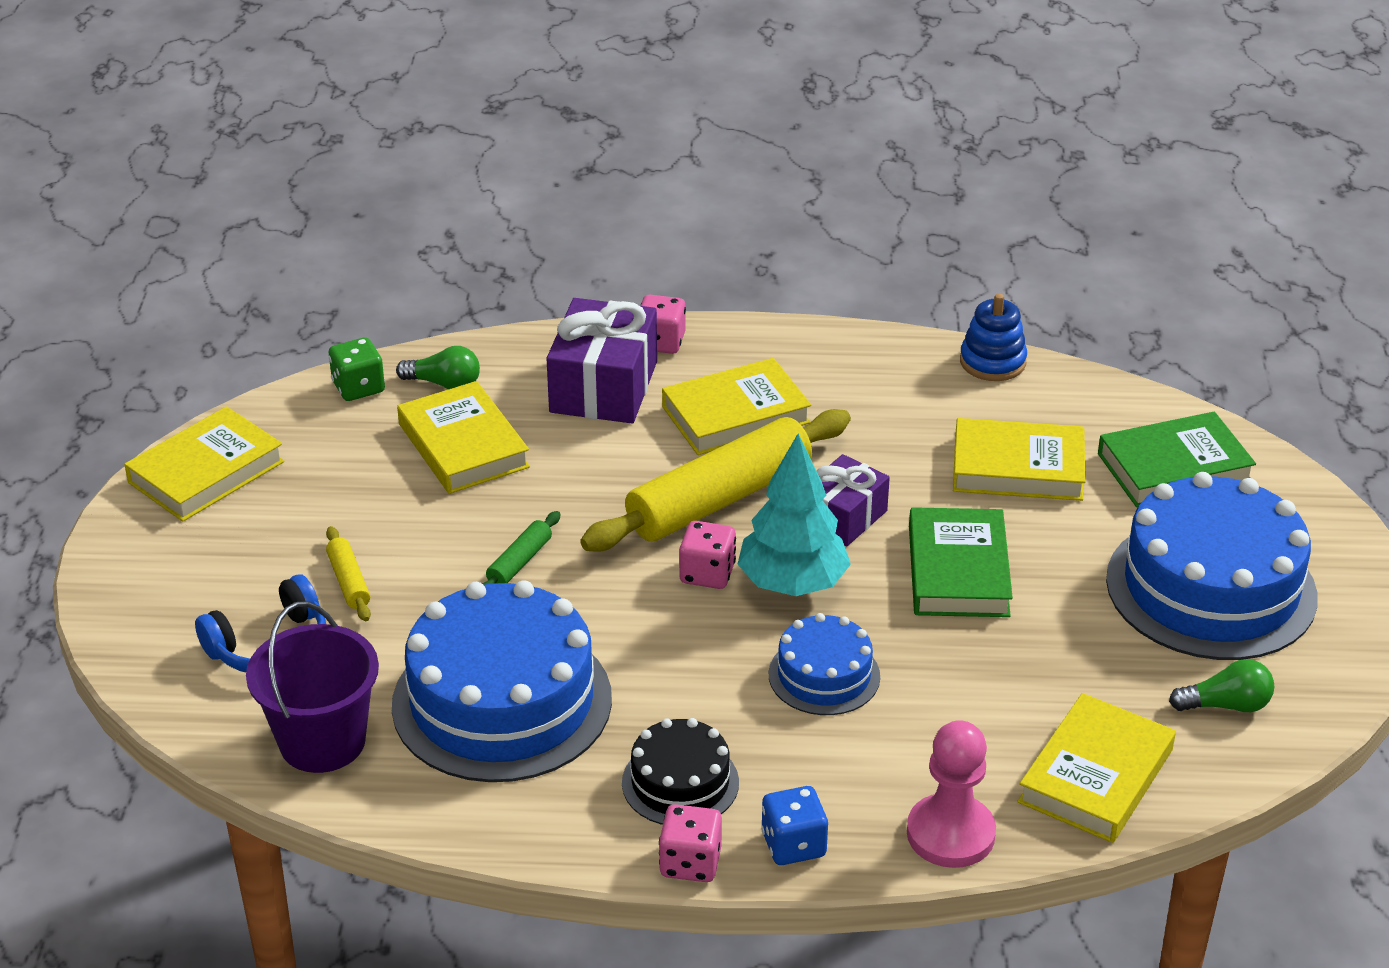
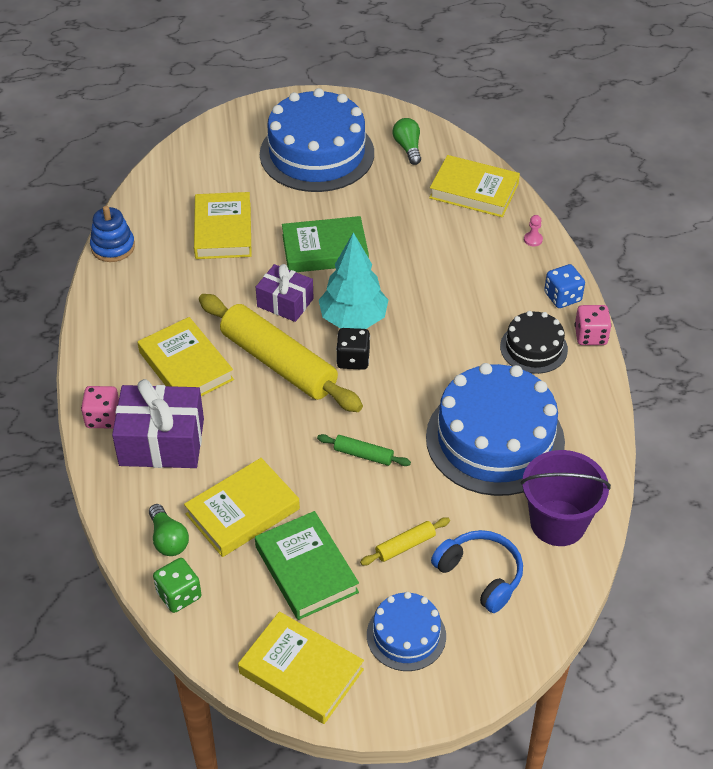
camera: 100 degrees left, 10 degrees up
(444, 384) = (168, 539): green light bulb -> green light bulb turned 150 degrees clockwise
(707, 574) = (353, 359): pink dice -> black dice
(824, 675) = (429, 298): blue cake -> blue cake (406, 635)
(950, 834) = (533, 240): pink pawn -> pink pawn, size x0.41
(1174, 468) = (213, 168): green book -> green book (306, 569)

